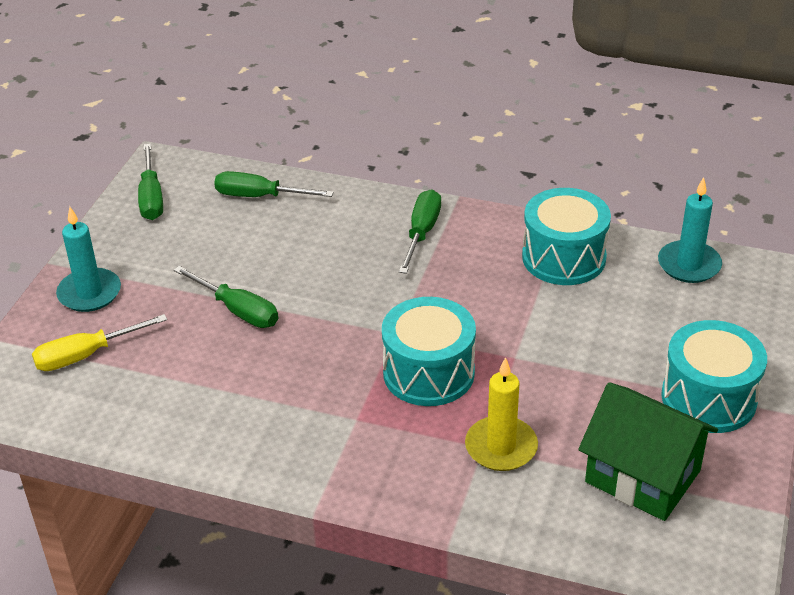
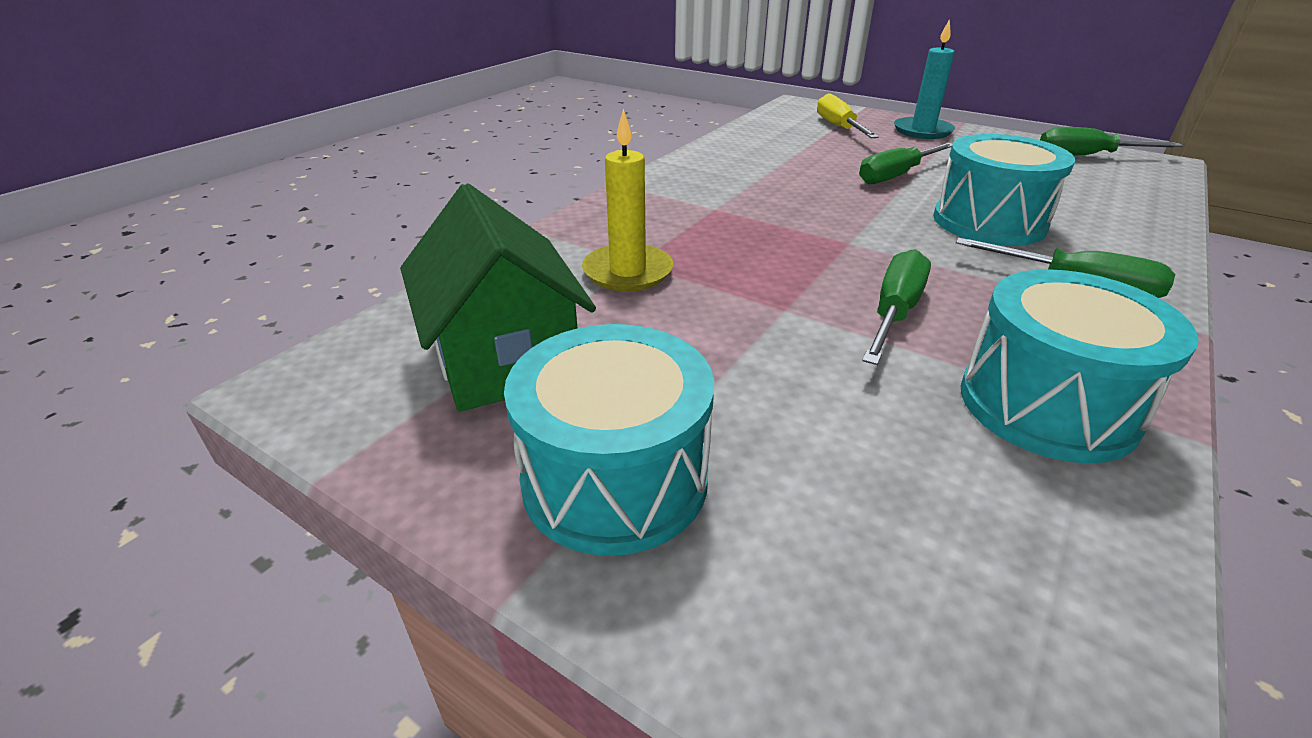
camera: 105 degrees right, 5 degrees down
(259, 196) = (1118, 200): green screwdriver -> green screwdriver (894, 312)
(428, 373) = (772, 250): turquoise drum -> turquoise drum (988, 222)
(642, 476) = (505, 358): green house -> green house turned 75 degrees counterclockwise
(689, 265) = (1066, 601): turquoise candle -> none

